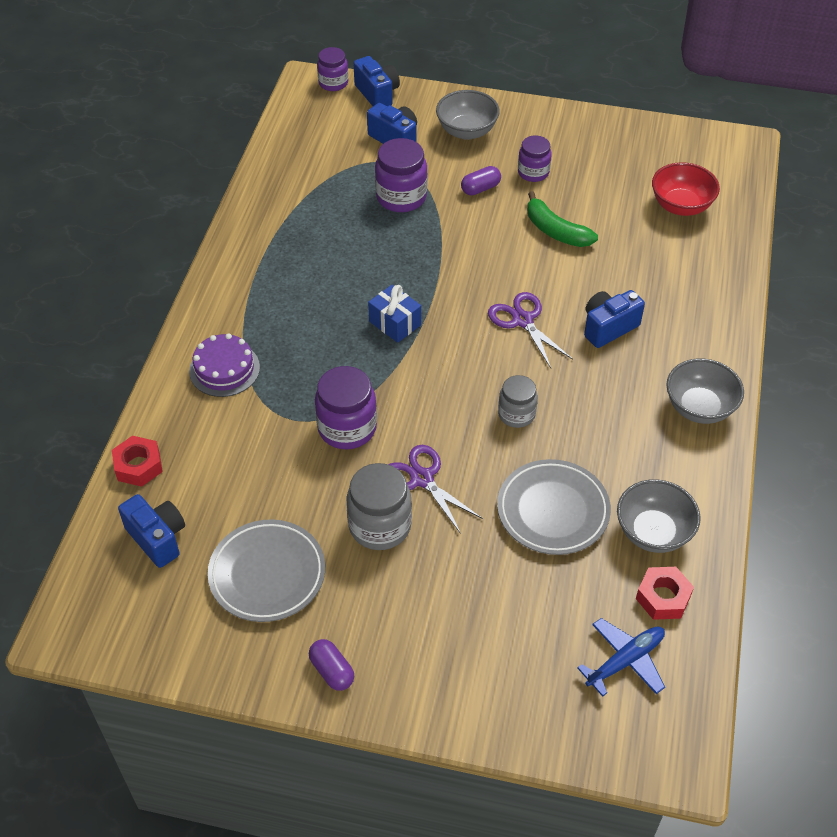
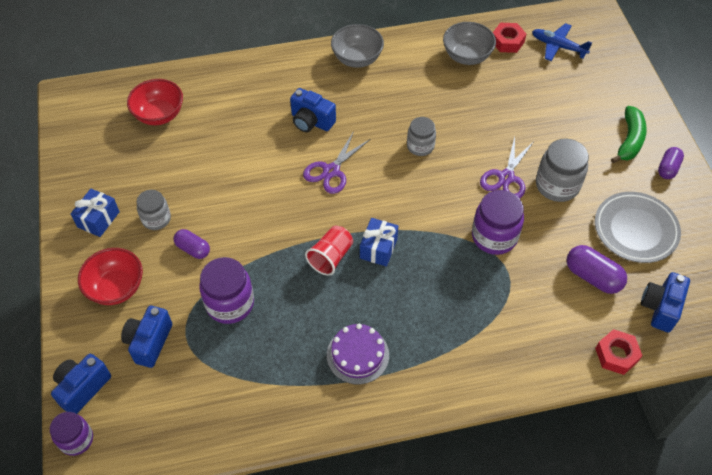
camera: 115 degrees left, 5 degrees up
(224, 369) = (493, 344): purple cake -> purple cake (357, 355)
(237, 494) = (592, 277): none -> purple capsule
(408, 283) = (331, 257): none -> red cup
(467, 131) = (116, 288): grey bowl -> red bowl
(533, 172) = (156, 219): purple jar -> grey jar
(553, 511) = (484, 104): grey plate -> none
(555, 135) = (98, 219): none -> blue gift
(555, 231) = (223, 181): green banana -> green banana (629, 140)

